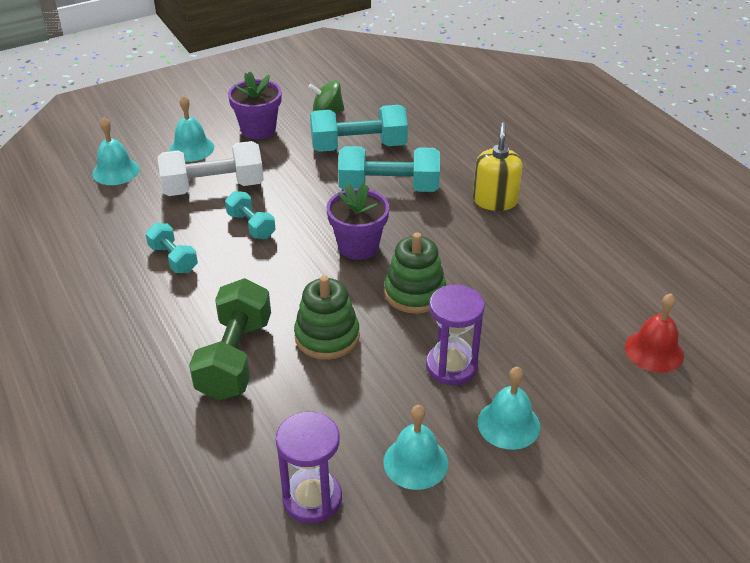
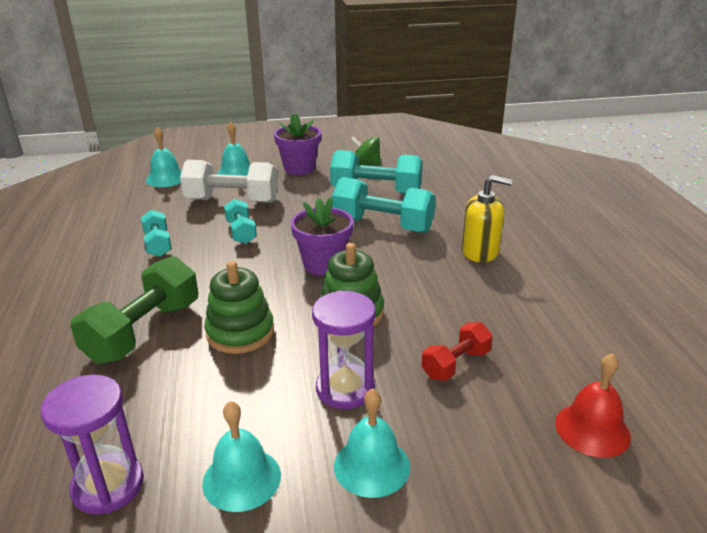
camera: 20 degrees right, 10 degrees down
(495, 201) = (480, 252): yellow soap dispenser -> yellow soap dispenser turned 75 degrees clockwise
(529, 321) = (456, 364): none -> red dumbbell

